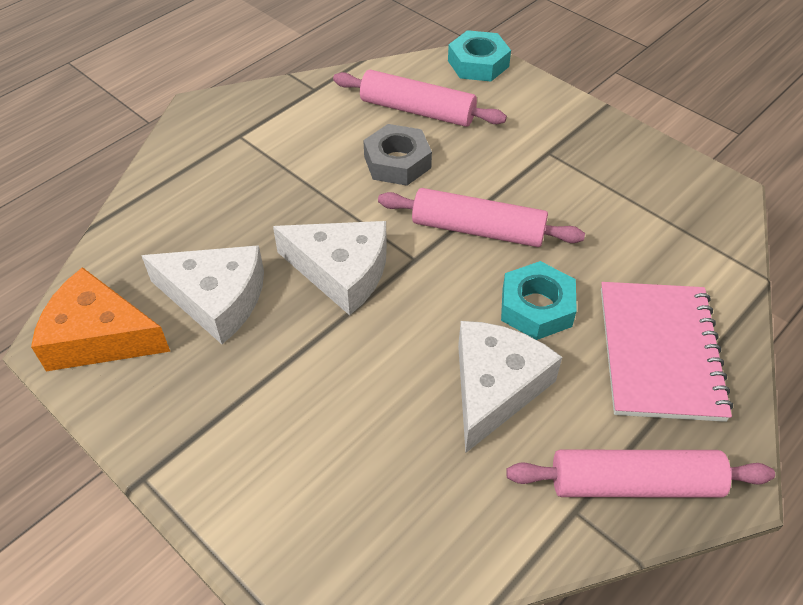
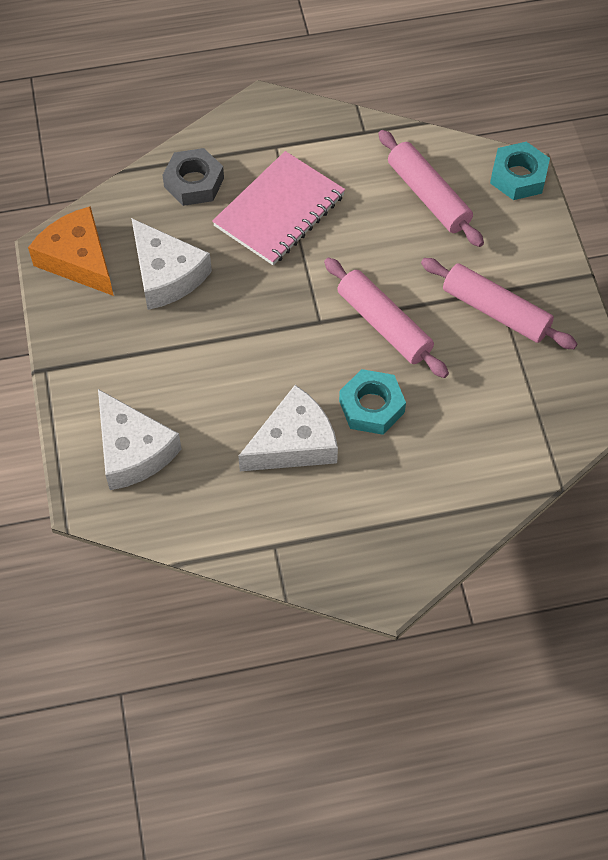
camera: 35 degrees right, 10 degrees up
(341, 271) = (262, 302): white cheese -> white cheese (133, 450)
(397, 162) = (373, 235): grey nut -> grey nut (194, 182)
(634, 484) = (325, 554): pink rolling pin -> pink rolling pin (495, 311)
(659, 352) = (425, 488): pink notebook -> pink notebook (279, 211)

